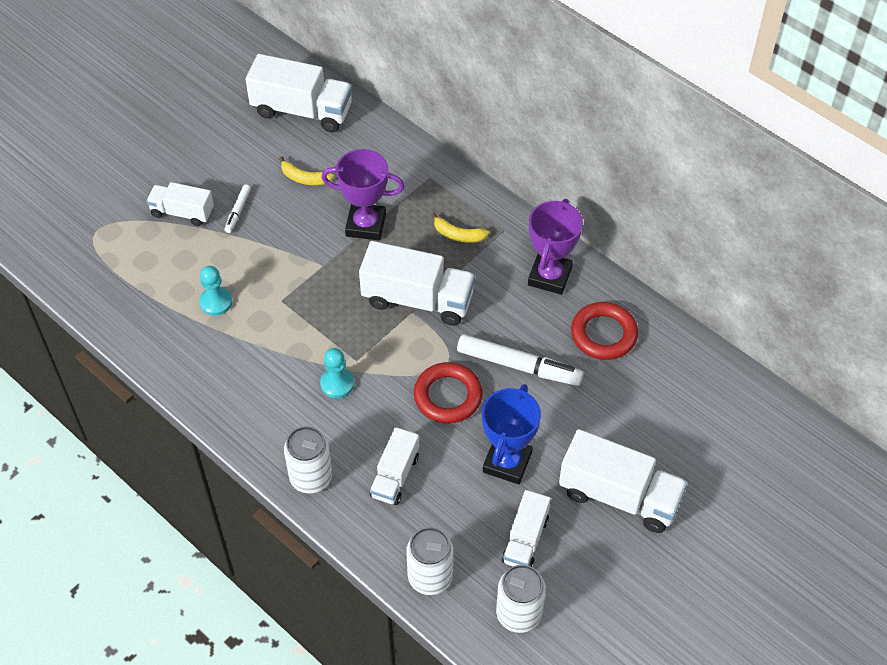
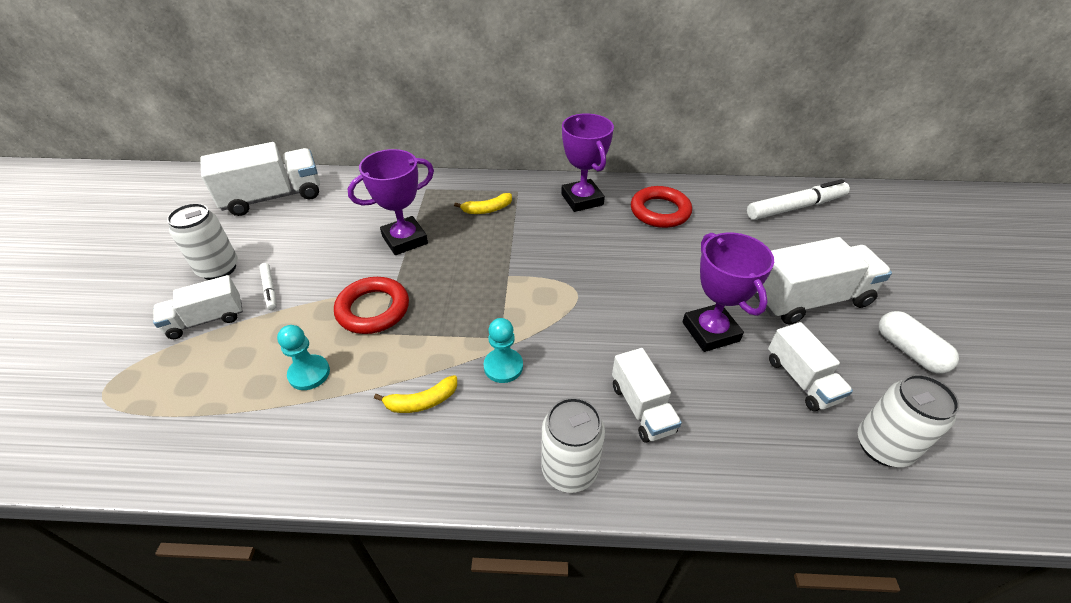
camera: 40 degrees left, 10 degrees down
(304, 178) = (317, 236): yellow banana -> yellow banana (422, 401)
(417, 299) = (503, 264): white truck -> none
(430, 577) = (781, 476): white can -> white can (218, 269)
(448, 396) = (607, 315): red ring -> red ring (373, 309)
(507, 462) = (710, 331): blue trophy -> purple trophy
(519, 366) = (631, 262): white marker -> white marker (795, 207)
(636, 584) = (909, 351): none -> white capsule

